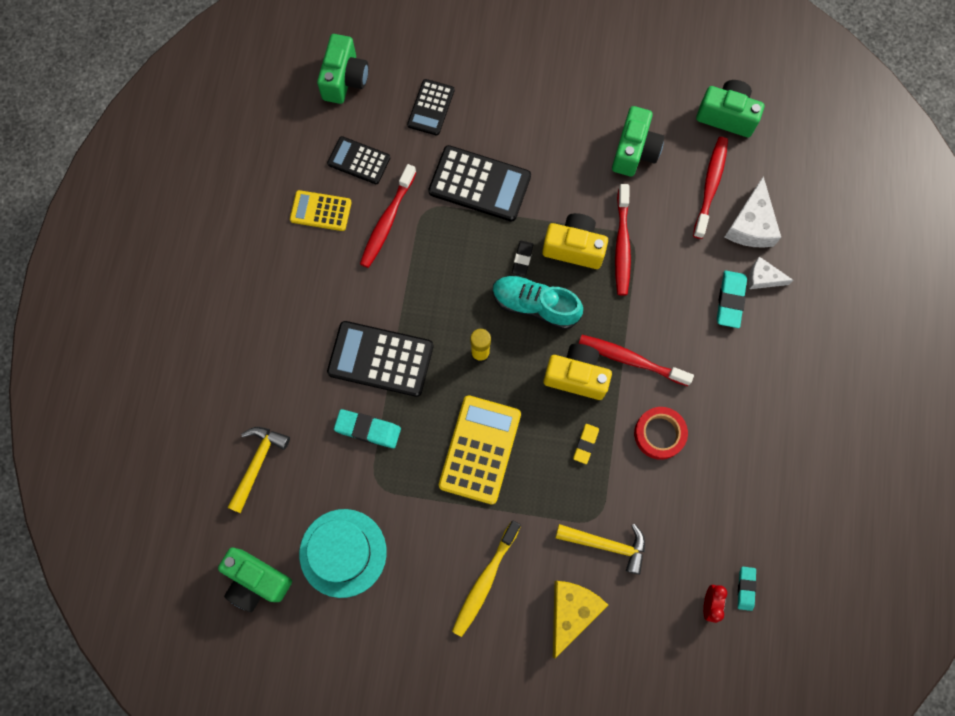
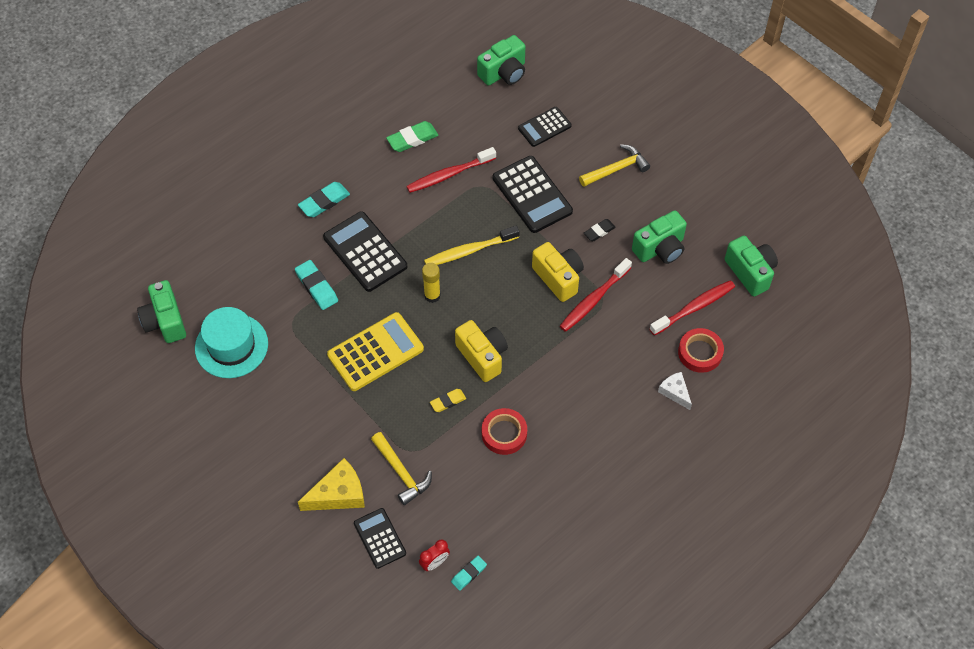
camera: 40 degrees right, 15 degrees down
(257, 464) = (231, 256): yellow hammer -> yellow hammer (616, 169)
(321, 211) = (412, 139): yellow calculator -> green eraser
(359, 160) = (466, 126): black calculator -> black calculator (380, 538)
(484, 581) = (301, 431): yellow toothbrush -> yellow toothbrush (469, 251)
(522, 259) = (516, 260): black eraser -> black eraser (599, 231)
(535, 305) = (497, 293): turquoise shoe -> none
(631, 359) = (529, 374): red toothbrush -> none
(730, 300) = (637, 389): turquoise eraser -> turquoise eraser (324, 202)
(751, 224) = (700, 353): white cheese -> red tape

